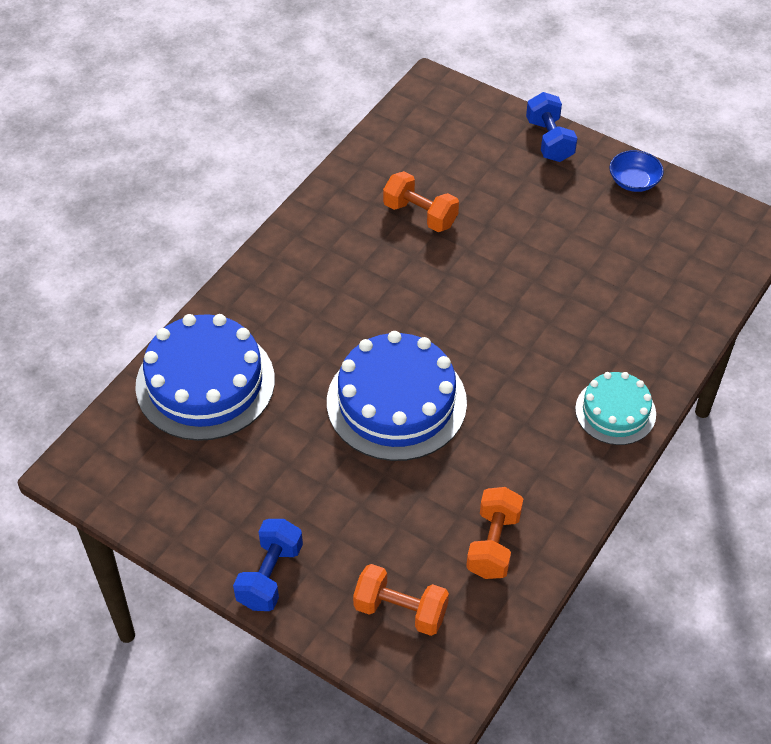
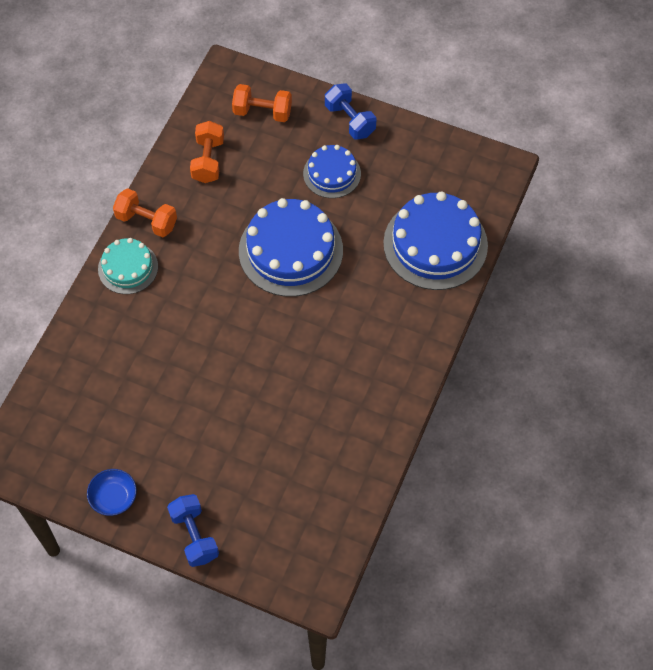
camera: 170 degrees right, 10 degrees up
(270, 576) = (350, 120): blue dumbbell -> blue dumbbell turned 45 degrees counterclockwise
(317, 497) = (332, 173): none -> blue cake
(420, 215) = (302, 427): orange dumbbell -> orange dumbbell (146, 221)

